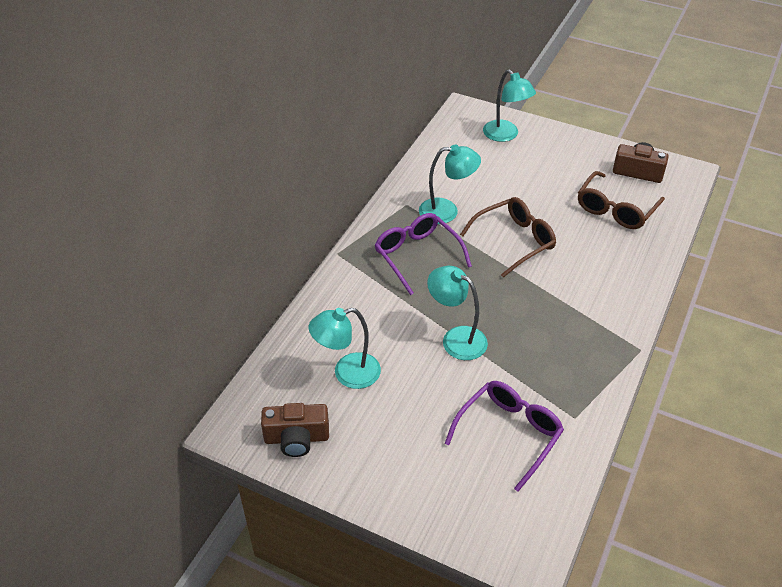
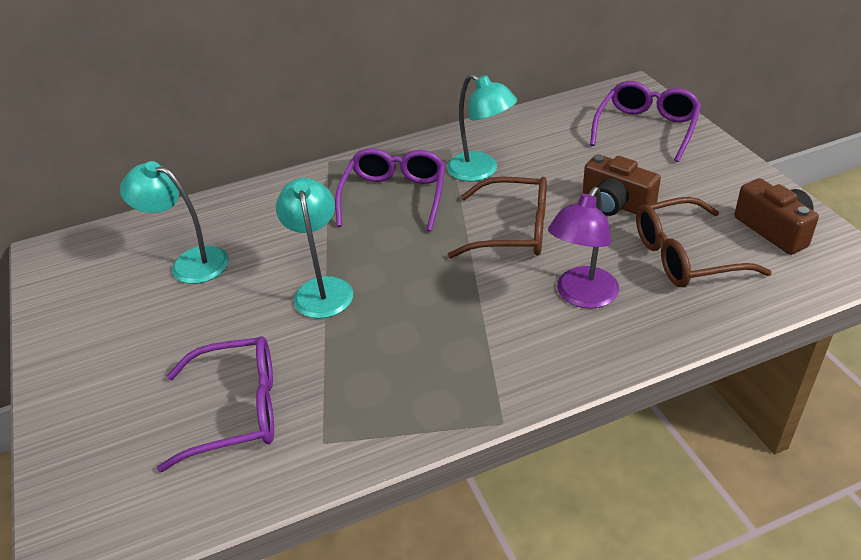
camera: 45 degrees right, 5 degrees down
(296, 438) = (77, 290): brown camera -> brown camera (615, 204)
(505, 135) = (646, 129): turquoise lamp -> purple glasses
(595, 260) = (581, 296): none -> purple lamp

